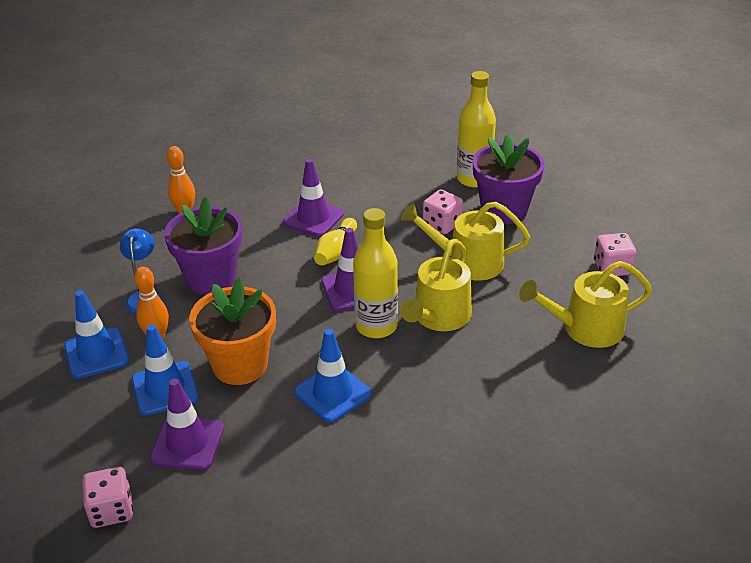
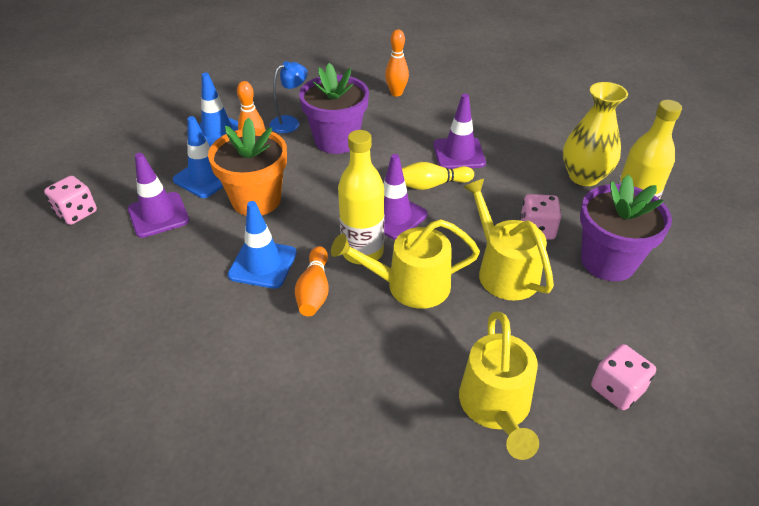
camera: 55 degrees right, 5 degrees up
(395, 373) = (314, 291): none -> orange bowling pin
(409, 172) = (584, 176): none -> yellow vase
(585, 328) = (496, 406): yellow watering can -> yellow watering can turned 135 degrees counterclockwise

